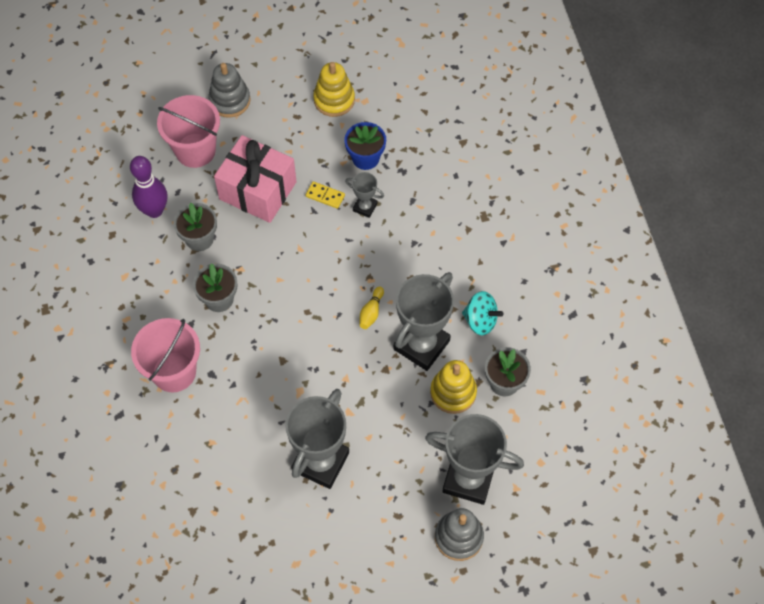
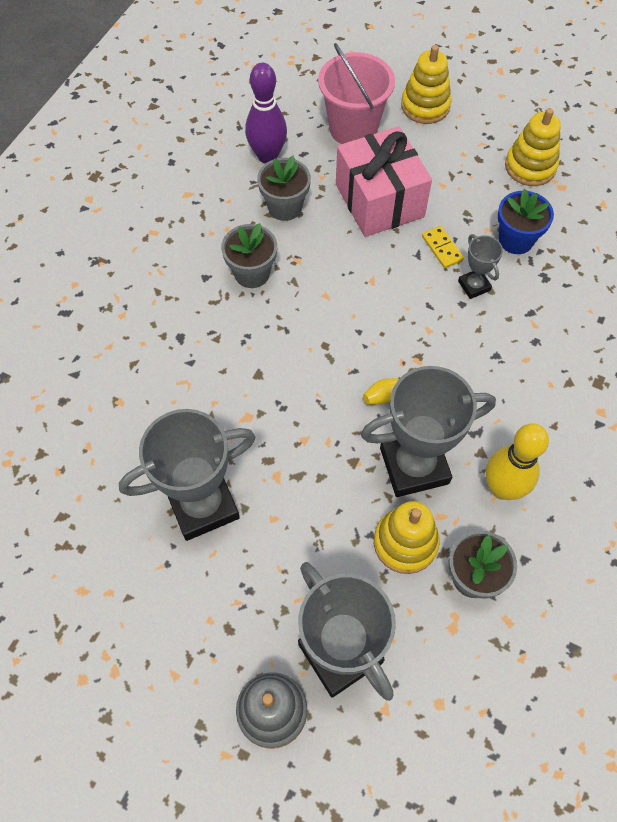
camera: 40 degrees right, 0 degrees up
(174, 372) = (149, 310): pink bucket -> none
(230, 100) = (425, 106): grey stacking toy -> yellow stacking toy
(480, 320) = (502, 488): turquoise spinning top -> yellow bowling pin

